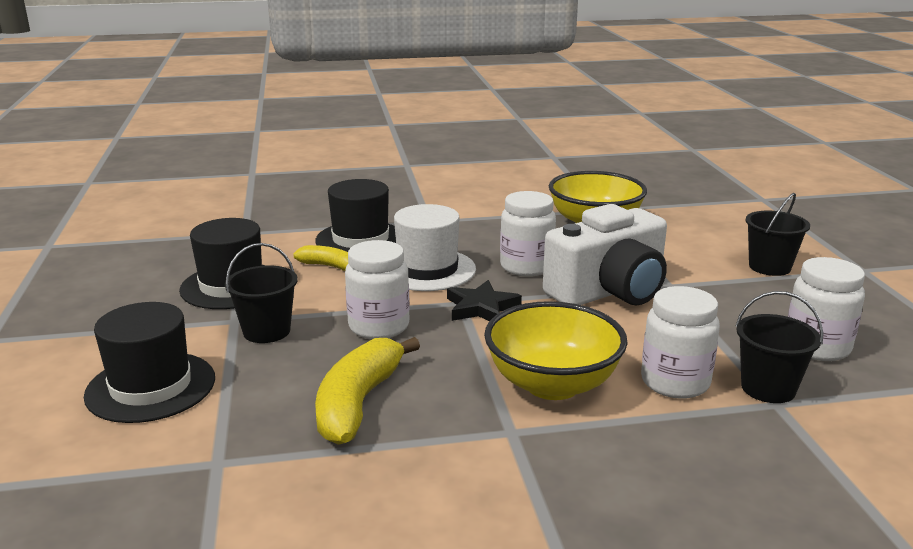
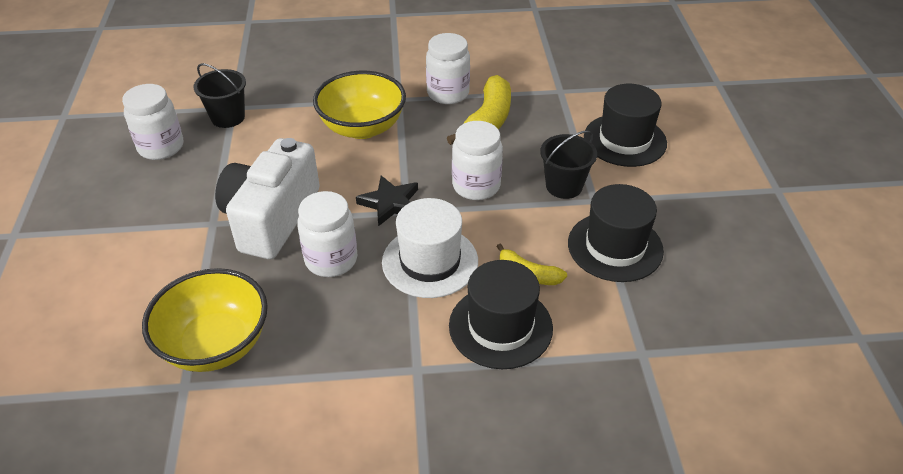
camera: 175 degrees left, 20 degrees up
(609, 291) = (271, 218): white camera -> white camera turned 45 degrees counterclockwise
(675, 382) = (283, 125): white jar -> white jar (448, 93)
(769, 267) = (96, 245): black bucket -> none

